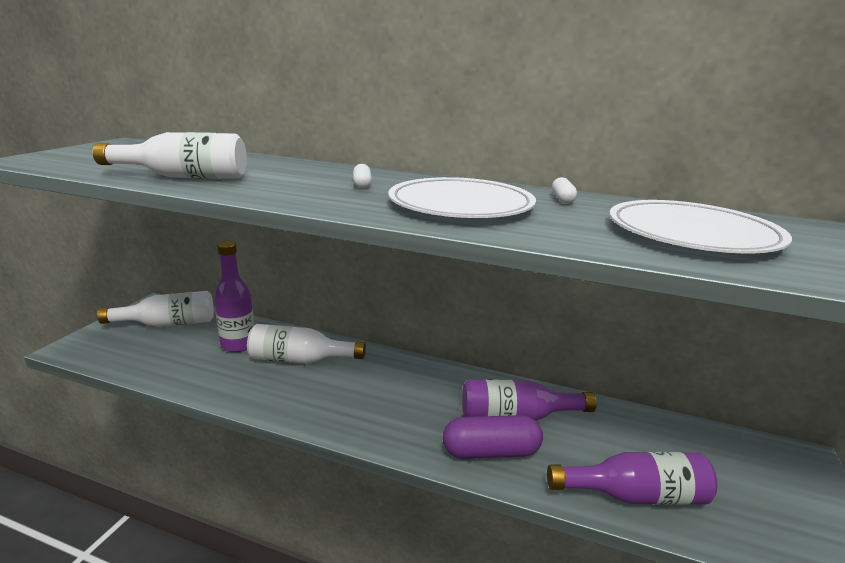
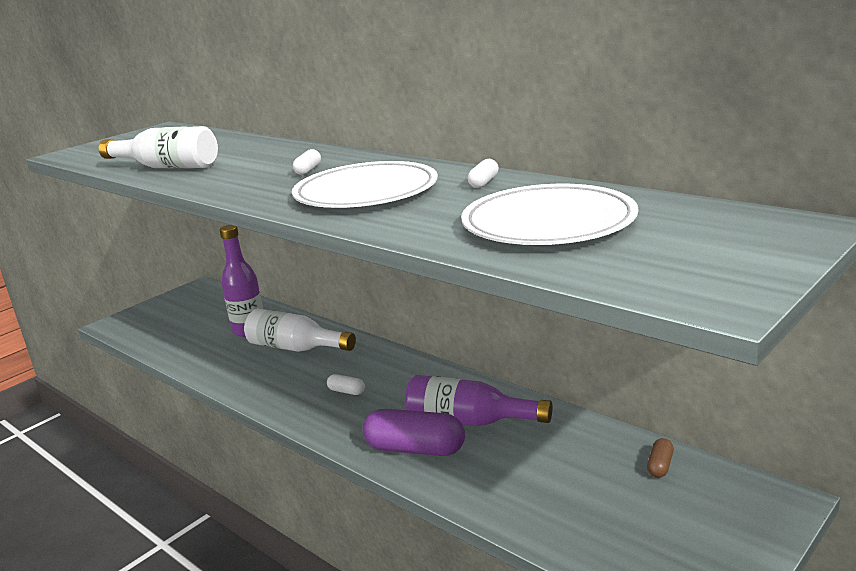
camera: 25 degrees right, 0 degrees up
(168, 324) = (200, 306): white bottle -> none
(382, 400) = (346, 391): none -> white capsule
(635, 496) = (530, 506): purple bottle -> none
(698, 439) = (660, 466): none -> brown capsule

